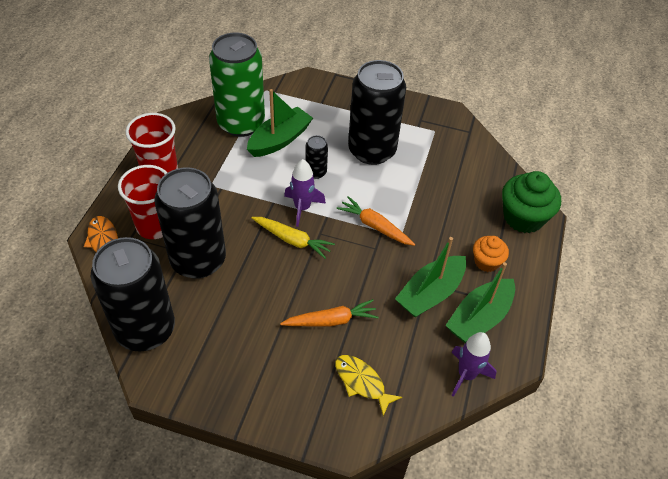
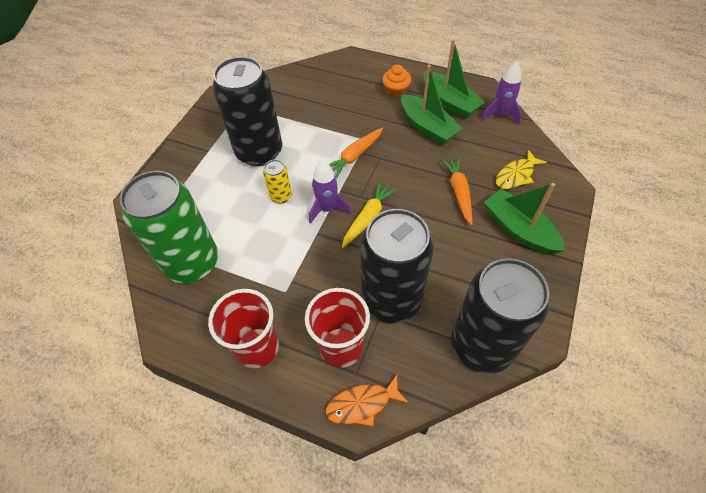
camera: 80 degrees left, 5 degrees up
(280, 140) = (228, 226): green boat -> green boat (519, 229)
(316, 172) = (281, 196): black can -> yellow can
(523, 217) = (351, 66): green cupcake -> none

